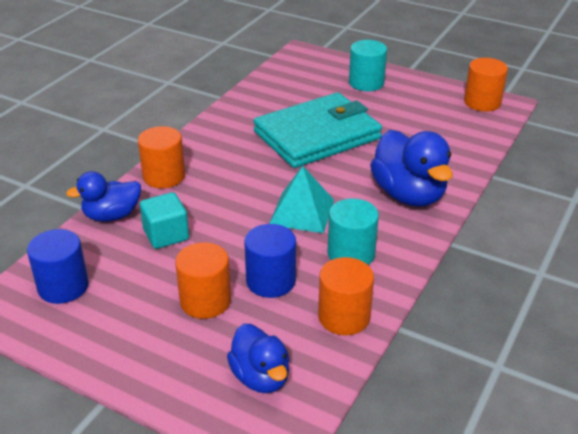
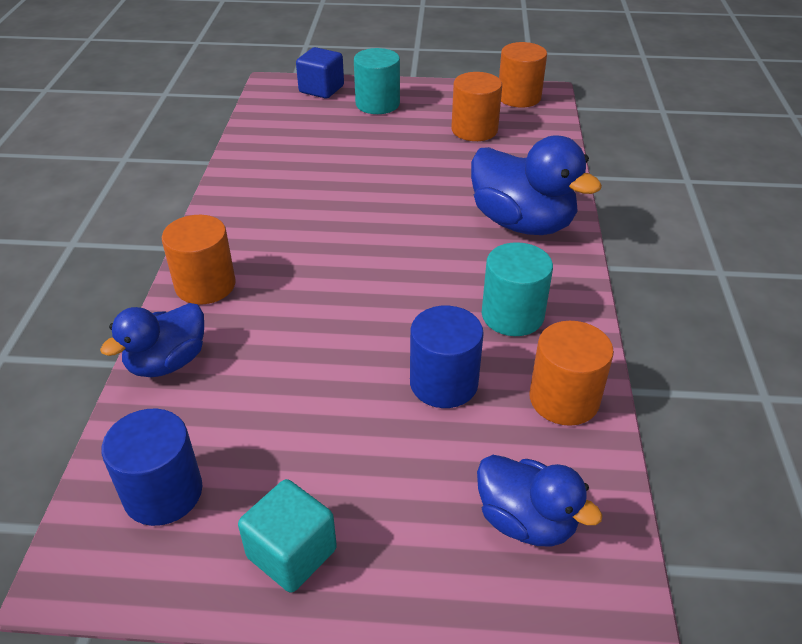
camera: 25 degrees left, 5 degrees up
(166, 235) = (263, 365): turquoise cube -> turquoise cube (292, 553)
(205, 301) = (380, 440): orange cylinder -> orange cylinder (474, 130)
(302, 212) = (417, 280): turquoise pyramid -> none
(317, 135) = (365, 179): turquoise wallet -> none
(332, 63) = (321, 89): none -> blue cube

